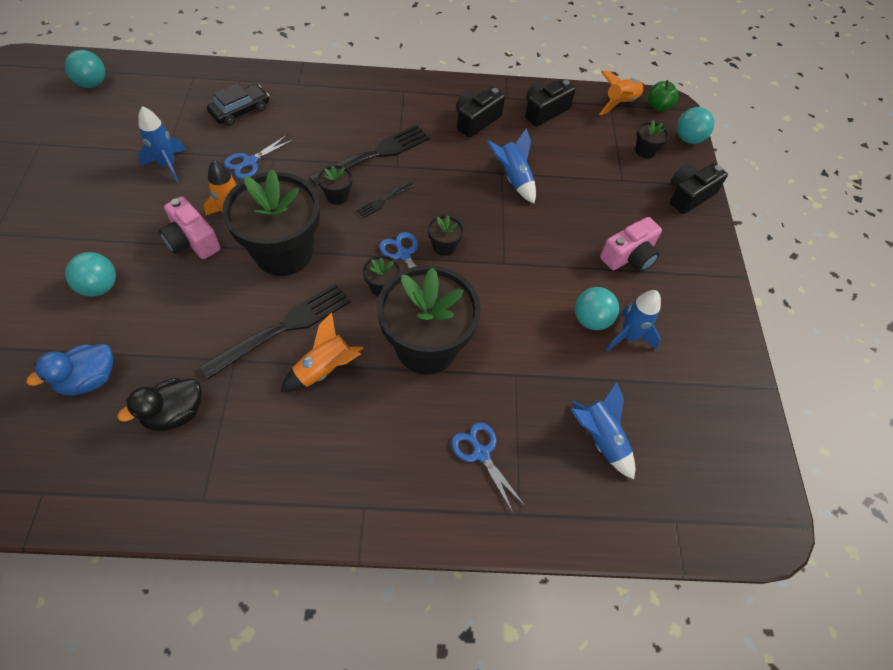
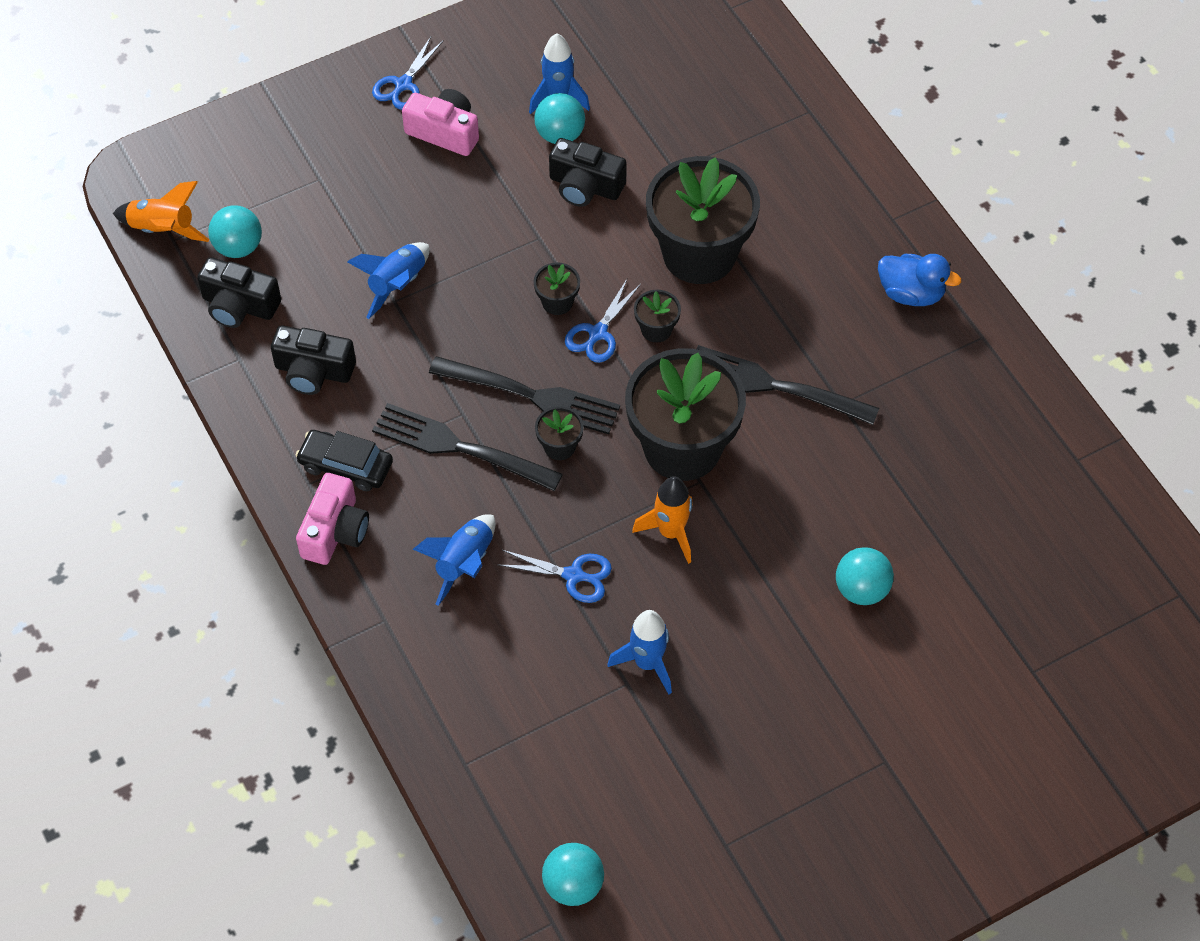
camera: 115 degrees left, 0 degrees up
(89, 379) = (959, 511): blue duck -> blue duck (911, 293)
(175, 413) = (931, 413): black duck -> none
(192, 240) = (735, 548): pink camera -> pink camera (335, 531)
(240, 111) = (490, 653): black car -> black car (346, 466)
(324, 369) = (791, 323): orange rocket -> none
(383, 201) = (531, 396): black fork -> black fork, size x2.05
(481, 453) = (777, 160): blue scissors -> blue scissors (403, 84)
(600, 439) = (693, 82): blue rocket -> blue rocket (464, 563)
(645, 151) = (247, 173): black flower pot -> none
(658, 106) = (141, 187): green apple -> none
(688, 139) = (190, 137): turquoise ball -> turquoise ball (238, 247)
(689, 195) = (301, 108): black camera -> black camera (585, 186)

